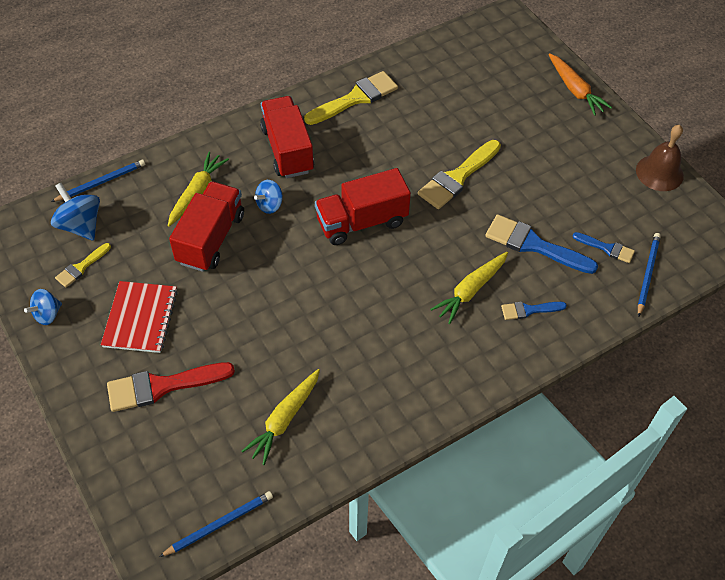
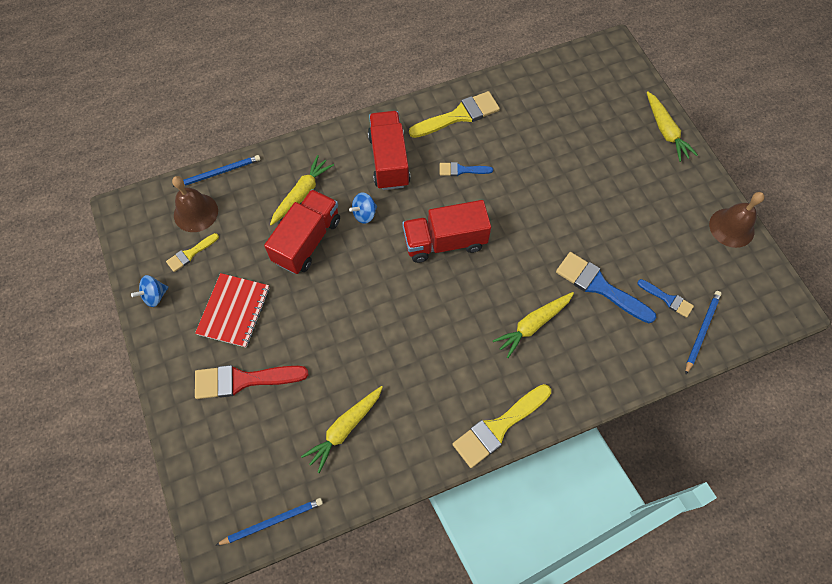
camera: 10 degrees right, 10 degrees up
(81, 225) = (195, 212): blue spinning top -> brown bell
(457, 177) = (540, 208): yellow brush -> yellow brush (498, 427)
(529, 310) = (584, 352): blue brush -> blue brush (461, 170)
(575, 90) = (665, 131): orange carrot -> yellow carrot

